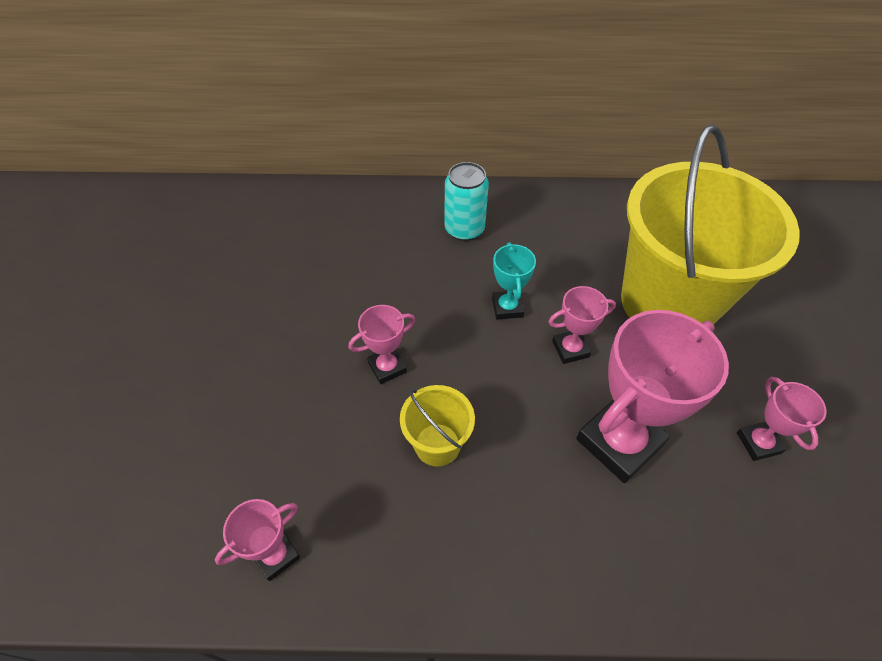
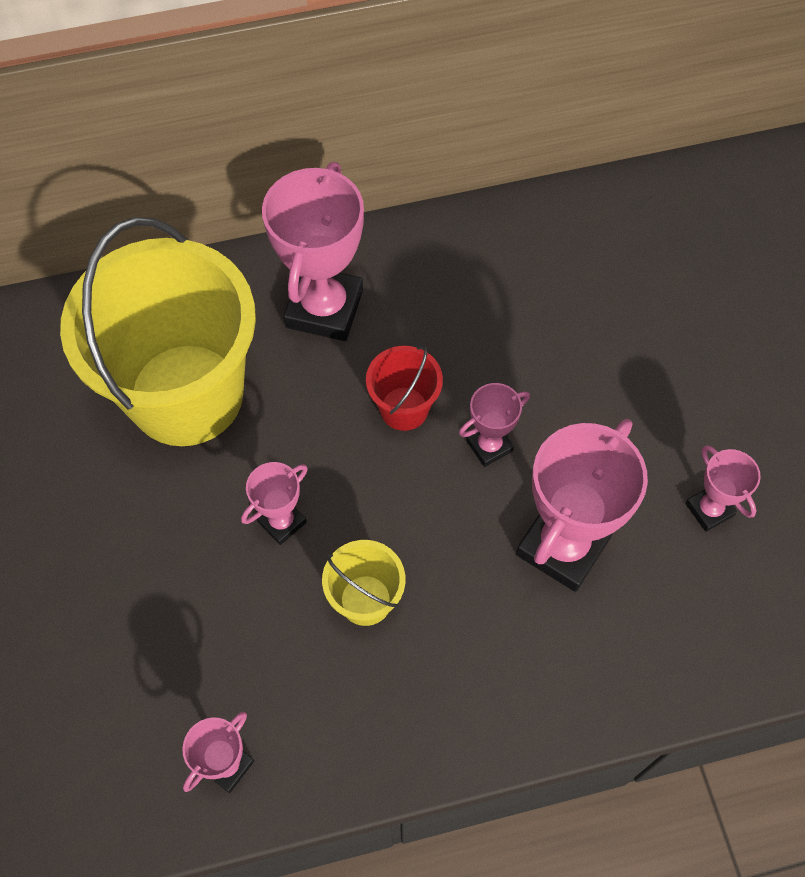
camera: 15 degrees left, 10 degrees up
(464, 229) = (324, 308): turquoise can -> pink trophy
(507, 307) = (404, 408): turquoise trophy -> red bucket
(667, 302) = (590, 356): yellow bucket -> yellow bucket (186, 394)

